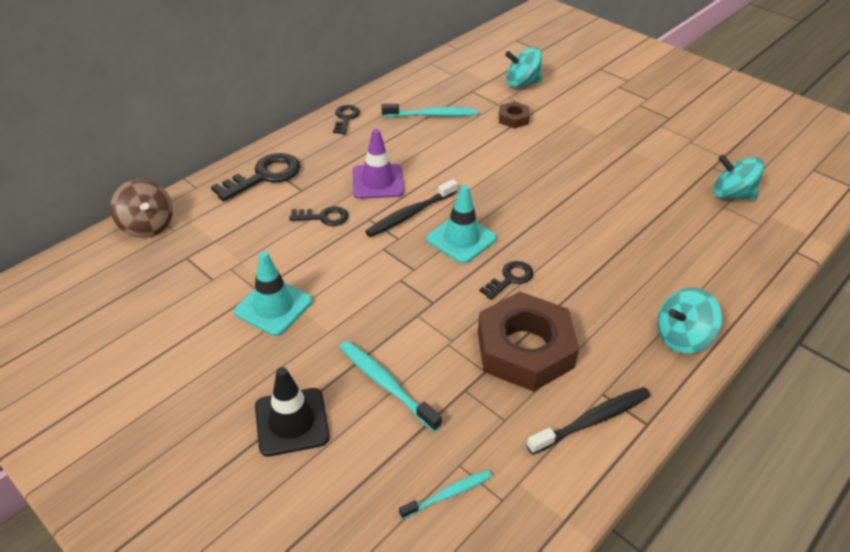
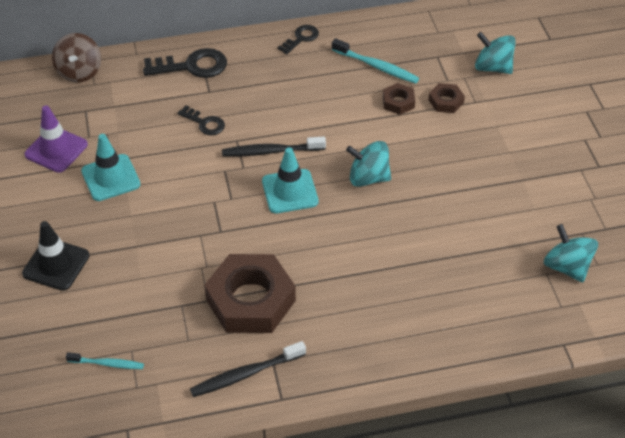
camera: 35 degrees right, 5 degrees up
(378, 182) = (272, 111): purple traffic cone -> purple traffic cone (56, 150)
(386, 384) = (134, 272): turquoise toothbrush -> none
(477, 133) = (398, 102): none -> brown nut
(510, 279) = (294, 242): black key -> none
(592, 420) = (245, 374): black toothbrush -> black toothbrush turned 150 degrees clockwise
(682, 337) = (377, 356): turquoise spinning top -> turquoise spinning top (368, 178)

